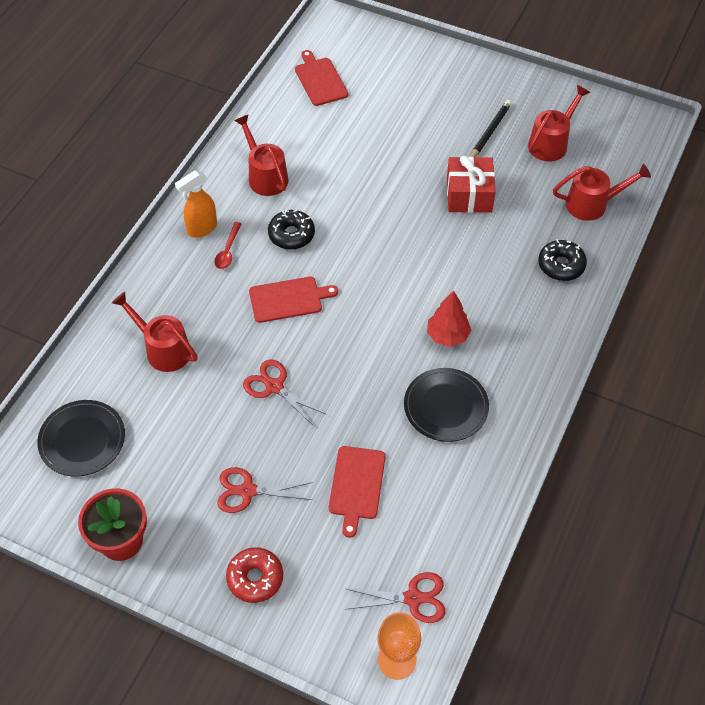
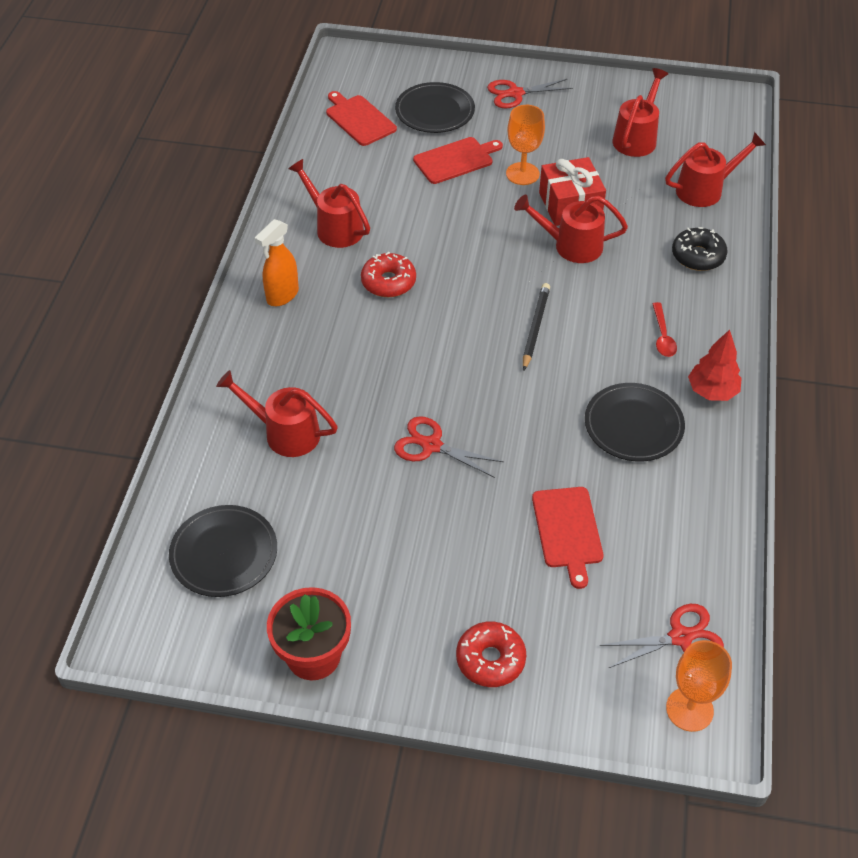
camera: 15 degrees left, 5 degrees down
(228, 251) = (321, 313): red spoon -> red spoon (662, 336)
(247, 491) = (444, 565): red scissors -> red scissors (515, 93)
(288, 299) = (411, 350): red cutting board -> red cutting board (455, 160)
(291, 235) = (388, 282): black donut -> red donut
(386, 85) = (435, 111): none -> black plate
(439, 158) = (522, 174): none -> orange goblet
(447, 336) = (605, 351): red tree -> red tree (712, 391)
(455, 233) = (570, 246): none -> red watering can
(490, 131) = (567, 138): black pencil -> black pencil (535, 327)

